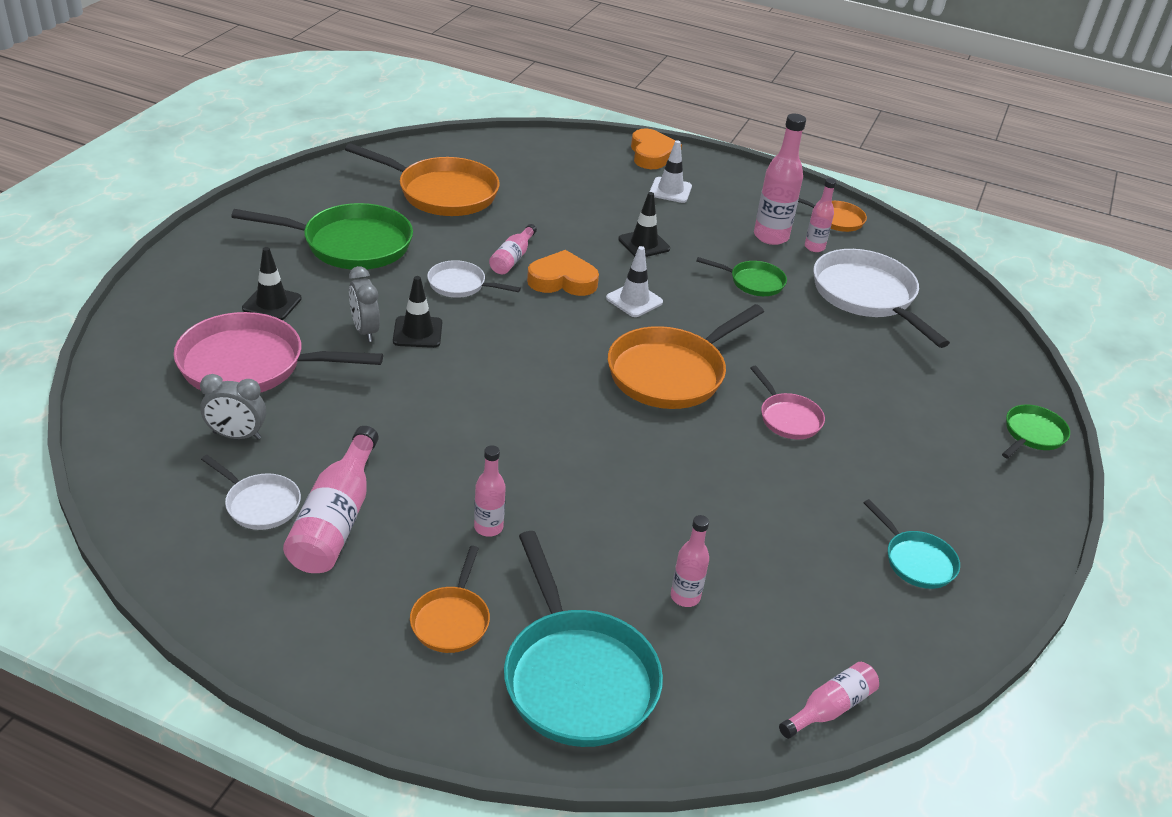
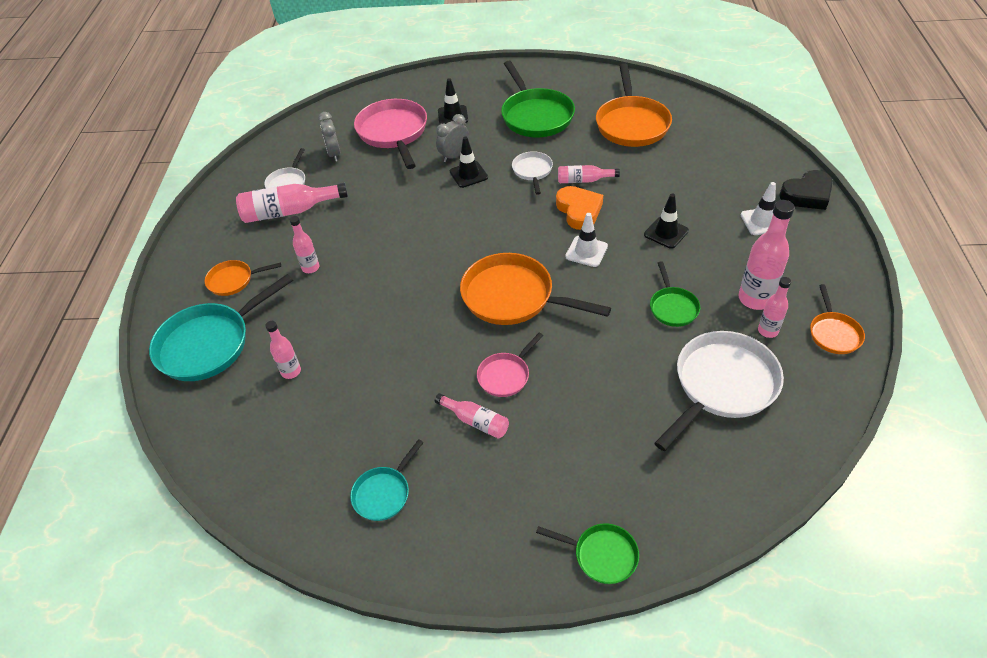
camera: 75 degrees right, 10 degrees up
(652, 154) = (807, 194): orange heart -> black heart
(830, 708) = (222, 471): pink bottle -> pink bottle (475, 421)

